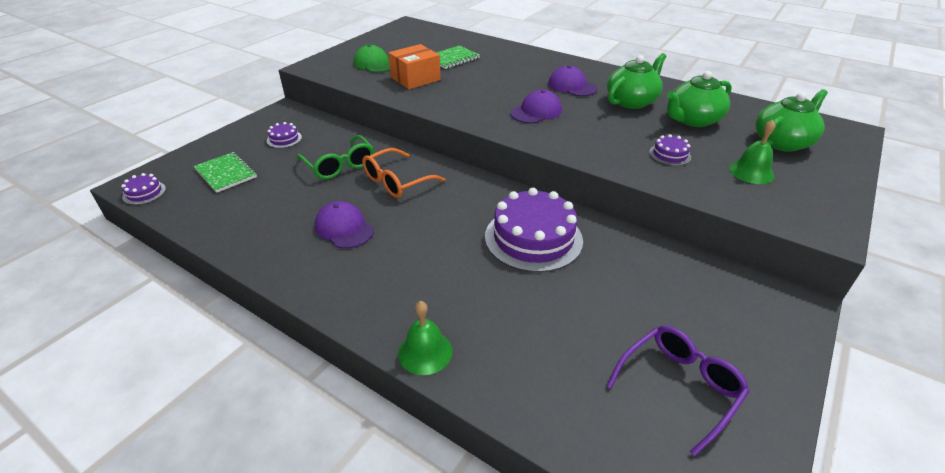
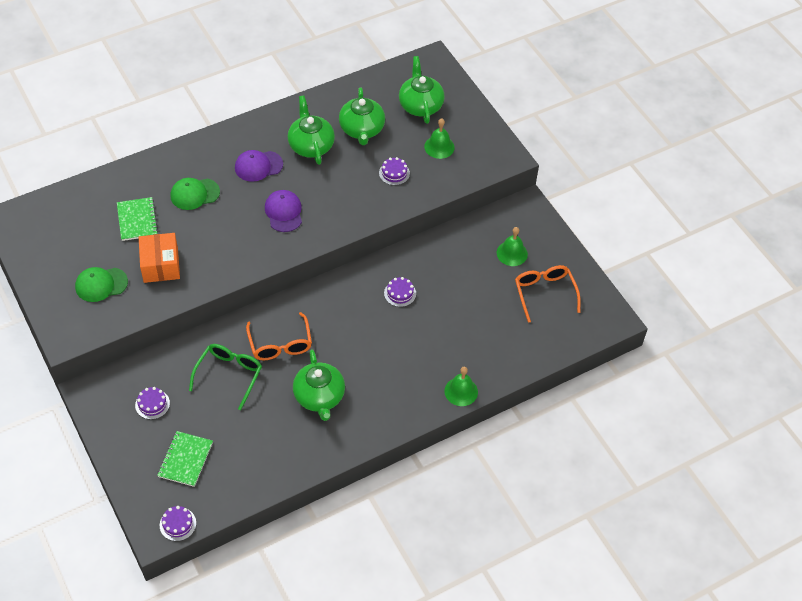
camera: 65 degrees left, 15 degrees up
(226, 173) = (185, 459): green notebook -> green notebook turned 60 degrees counterclockwise
(340, 165) = (229, 375): green glasses -> green glasses turned 60 degrees counterclockwise
(344, 228) = (319, 397): purple cap -> green teapot
(505, 71) = (194, 194): none -> green cap
(533, 238) = (400, 293): purple cake -> purple cake, size x0.45
(679, 386) = (544, 293): purple glasses -> orange glasses
(703, 318) = (512, 253): none -> green bell

